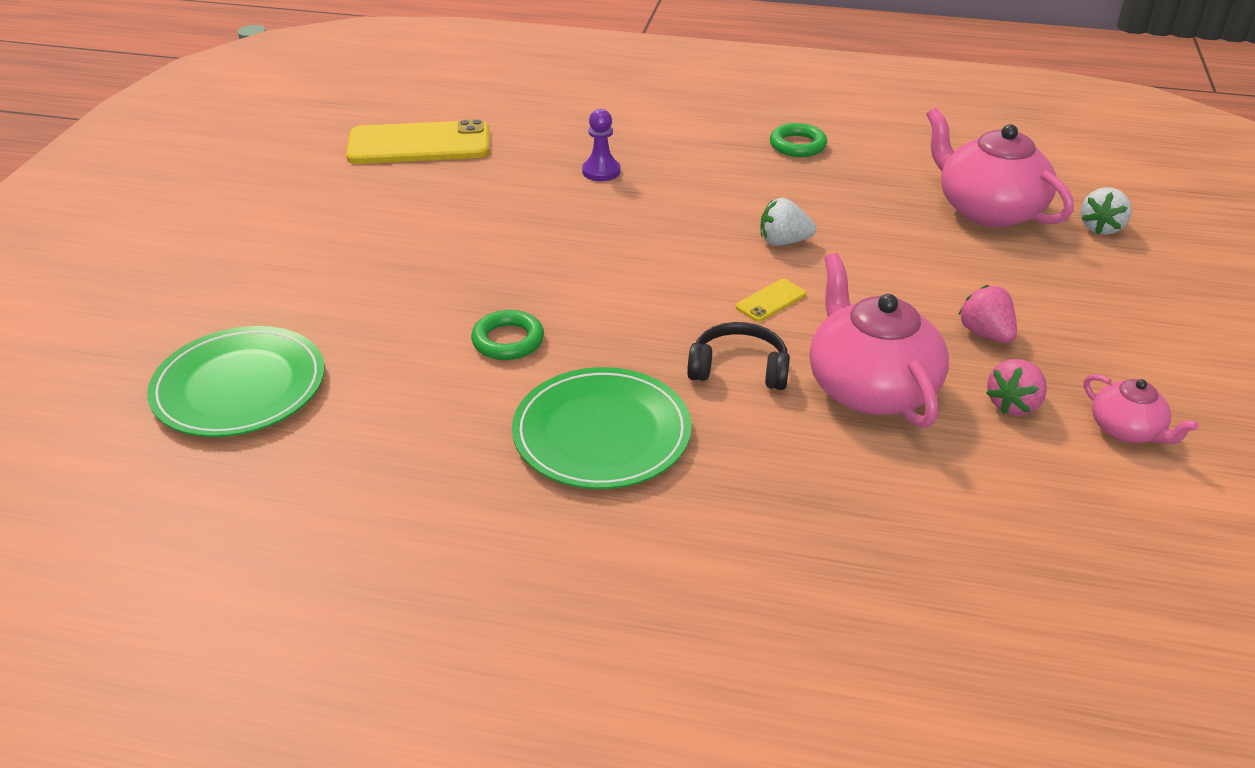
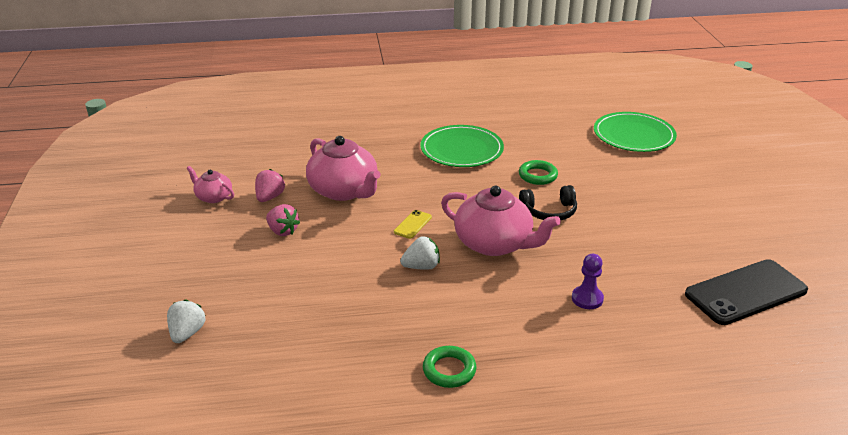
camera: 160 degrees right, 5 degrees down
(419, 144) = (745, 292): yellow phone -> black phone
(739, 369) = (413, 186): black headphones -> black headphones (549, 211)
(988, 210) = (276, 331): pink teapot -> pink teapot (494, 243)

